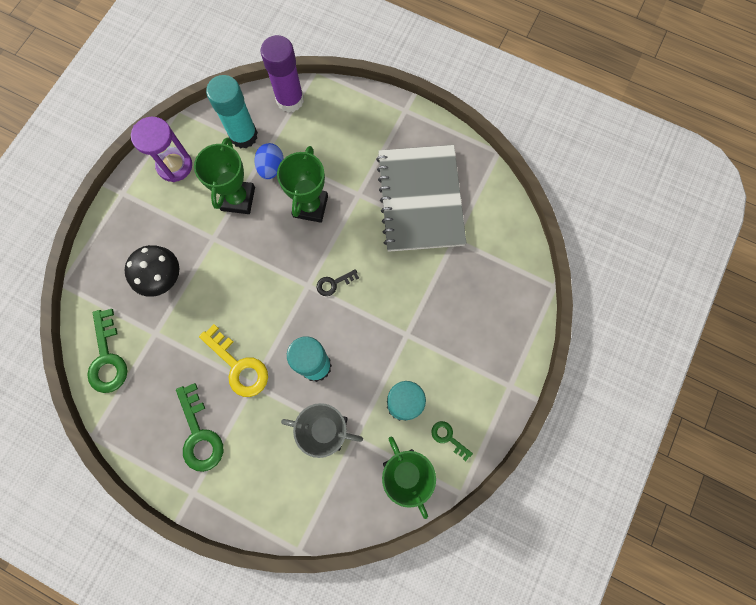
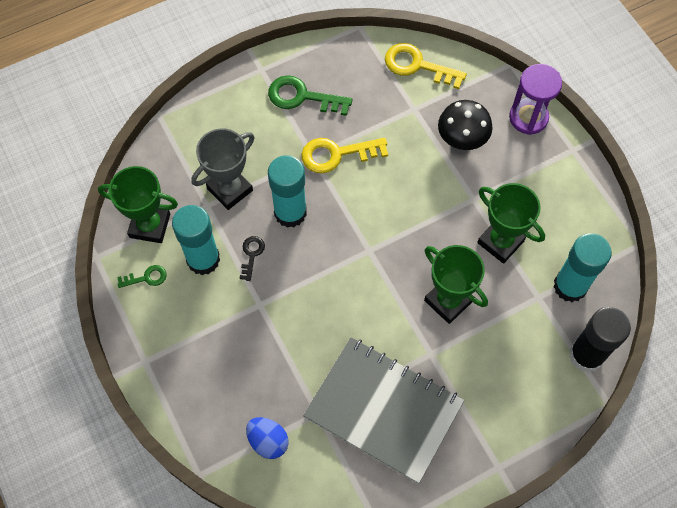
camera: 125 degrees right, 10 degrees down
(107, 358) = (417, 66): green key -> yellow key
(175, 166) = (574, 207): purple hourglass -> purple hourglass (528, 118)
(271, 168) = (515, 290): blue egg -> blue egg (268, 441)
(290, 100) = (586, 355): purple glue stick -> black glue stick
(334, 283) = (354, 273): black key -> black key (251, 254)

